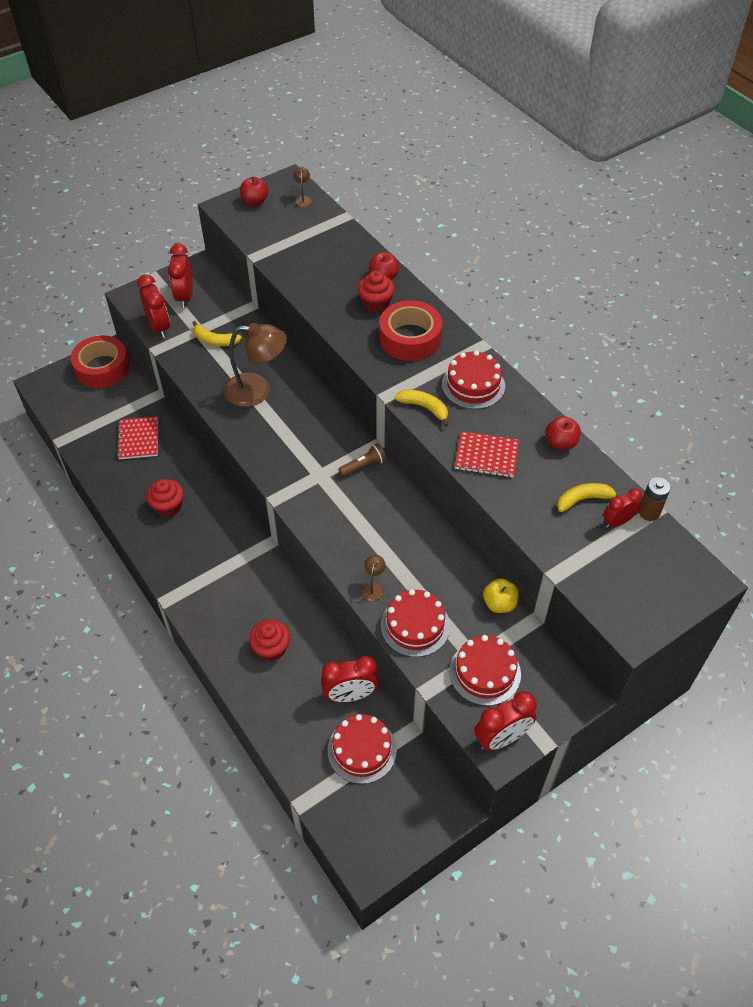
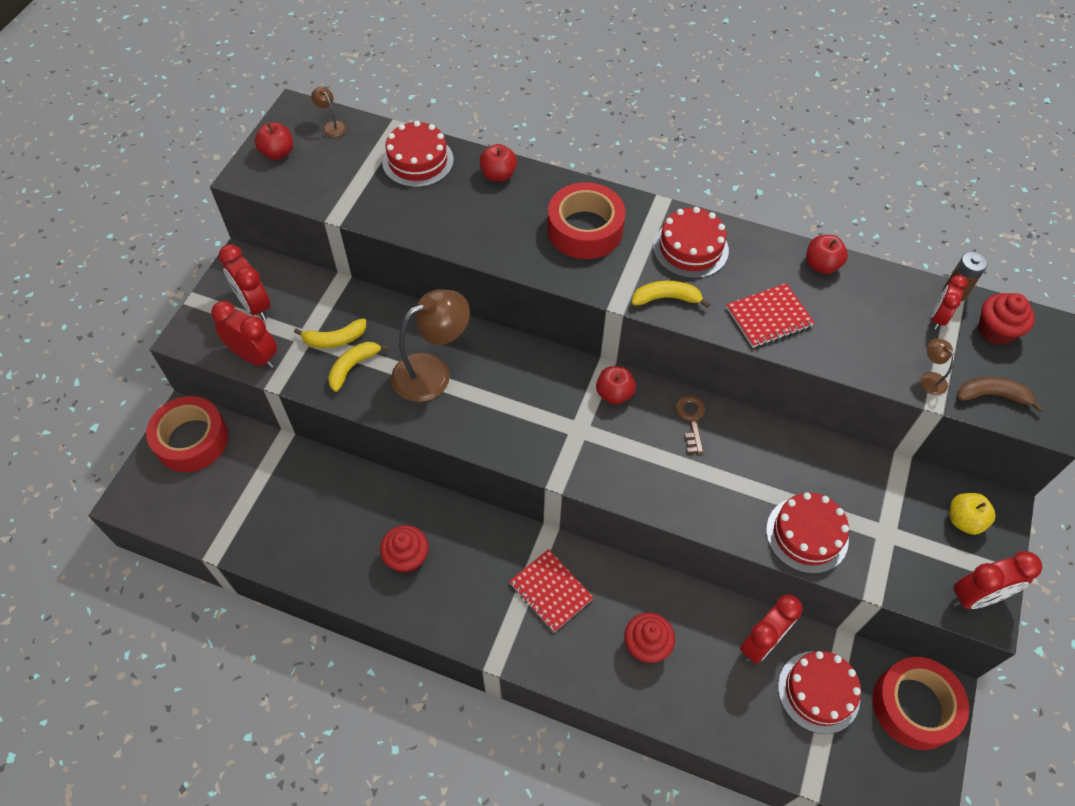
camera: 35 degrees left, 5 degrees up
(138, 439) = (307, 499): red notebook -> red notebook (551, 591)
(364, 466) = (614, 394): brown flashlight -> red apple
(373, 587) = (735, 519): brown lamp -> brown lamp (930, 378)
(376, 304) = (516, 208): red cupcake -> red cupcake (996, 331)
(402, 510) = (691, 420): none -> brown key
(422, 803) = (914, 706): none -> red tape
(485, 672) = (907, 541): red cake -> red cake (418, 161)
(499, 604) = (859, 462): yellow apple -> yellow apple (964, 520)
(501, 738) = (976, 597): red clock -> red clock turned 45 degrees clockwise
(584, 499) = (891, 312): yellow banana -> yellow banana (353, 367)
(606, 593) = (992, 395): none -> brown banana

